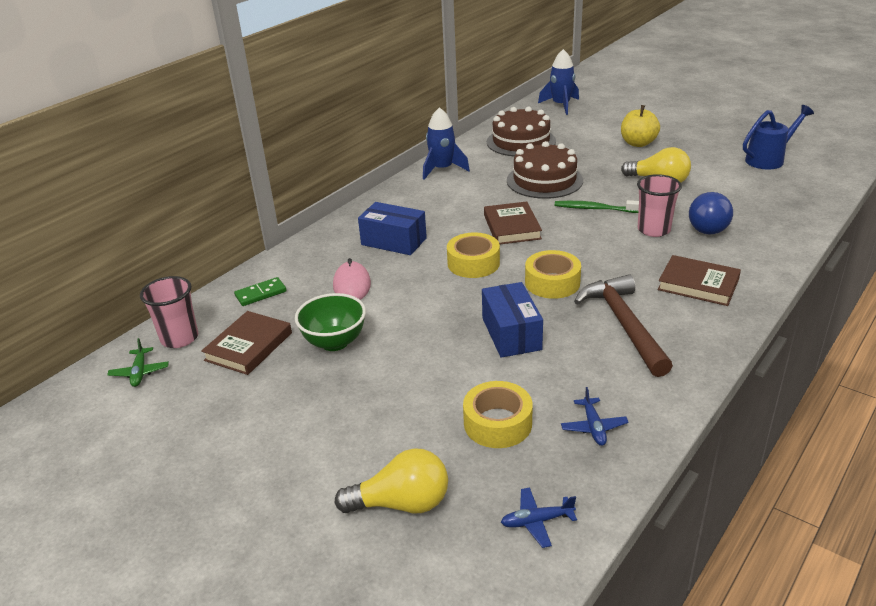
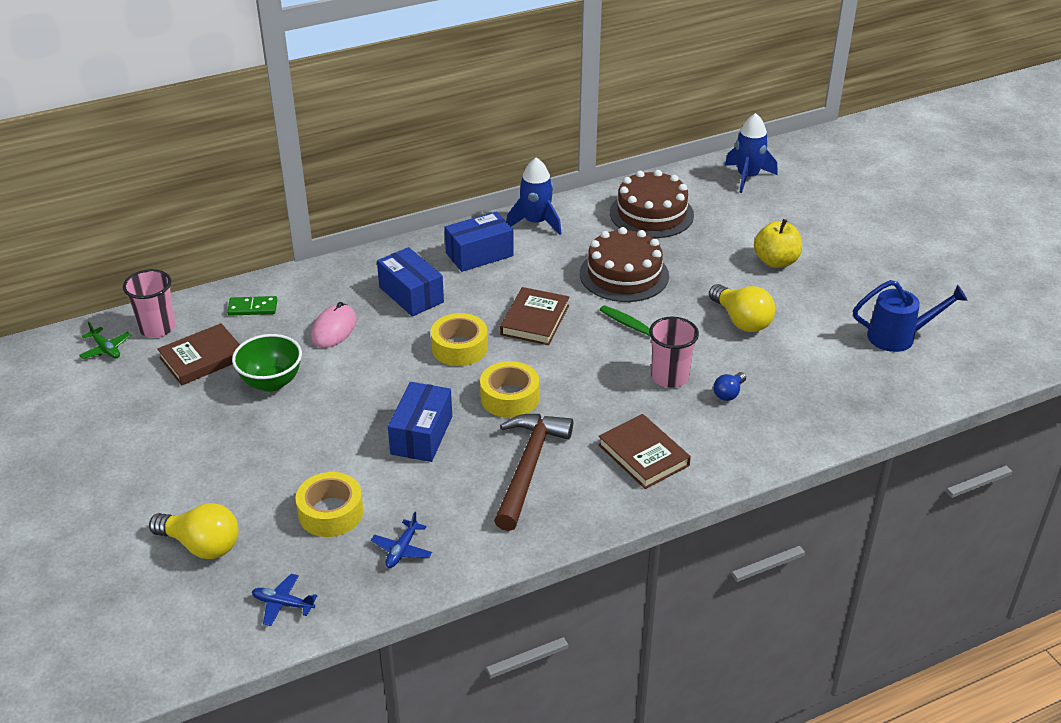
camera: 25 degrees right, 5 degrees up
(140, 372) = (106, 349): green plane -> green plane turned 60 degrees counterclockwise
(420, 200) = (479, 254): none -> blue box
(706, 226) = (729, 393): blue light bulb -> blue light bulb, size x0.55

